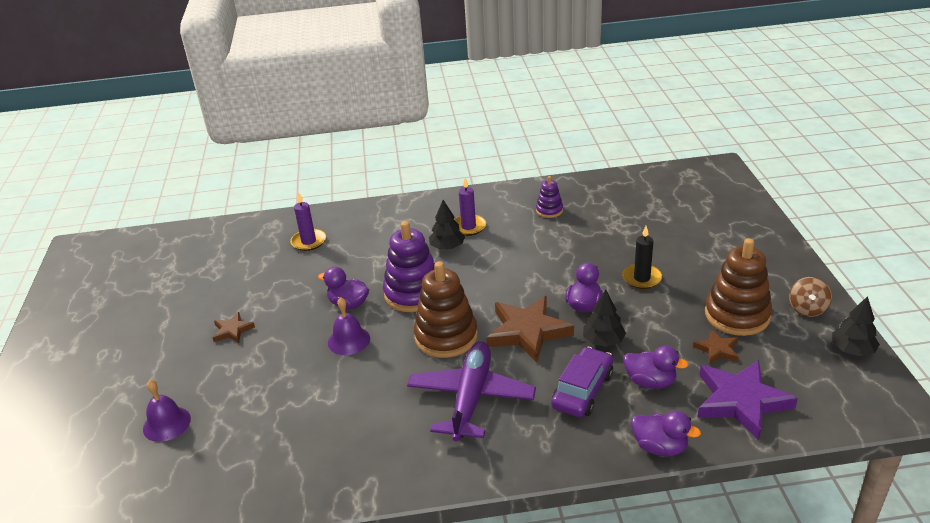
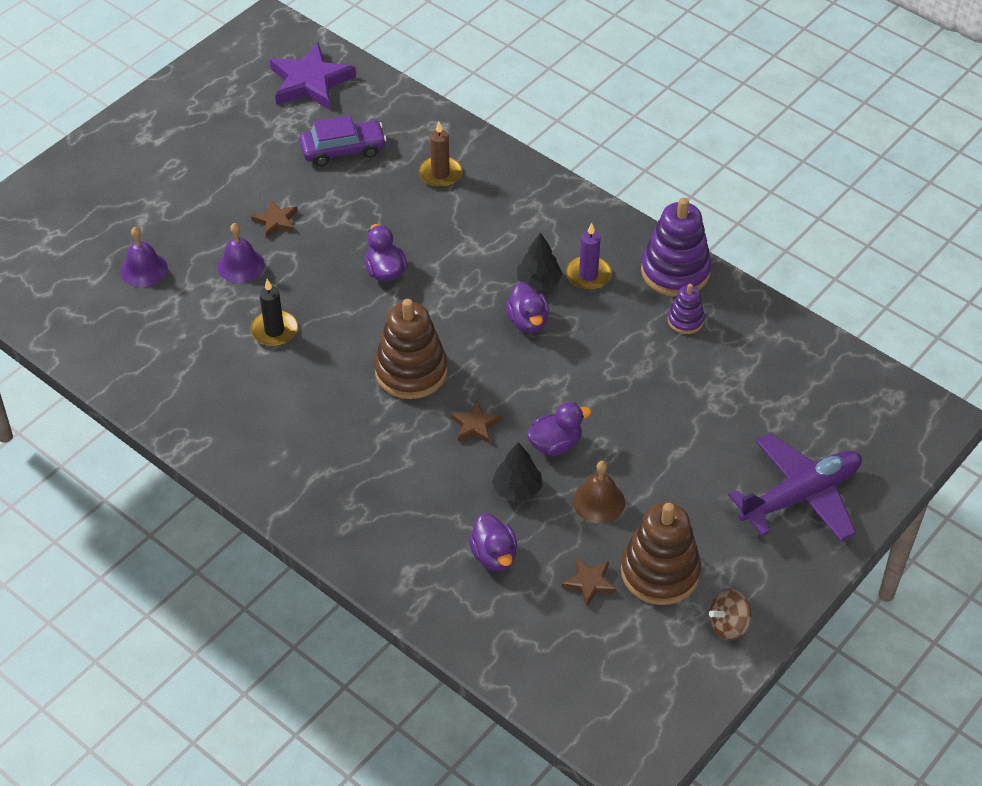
camera: 45 degrees right, 15 degrees up
(308, 241) = (440, 174): purple candle -> brown candle
(349, 340) = (340, 308): purple bell -> purple bell (241, 265)
(413, 294) = (445, 306): purple stacking toy -> purple stacking toy (675, 271)
(471, 398) = (353, 441): purple plane -> purple plane (800, 495)
(527, 332) = (475, 425): brown star -> brown star, size x0.50
(582, 390) = (436, 513): purple car -> purple car (343, 150)
(642, 278) = (644, 464): black candle -> black candle (274, 331)
(652, 311) = (599, 501): none -> brown bell
(660, 447) = (416, 607): purple duck -> purple duck (528, 321)
(741, 401) = (531, 636): purple star -> purple star (310, 82)
(852, 350) = (694, 691): black tree -> none

